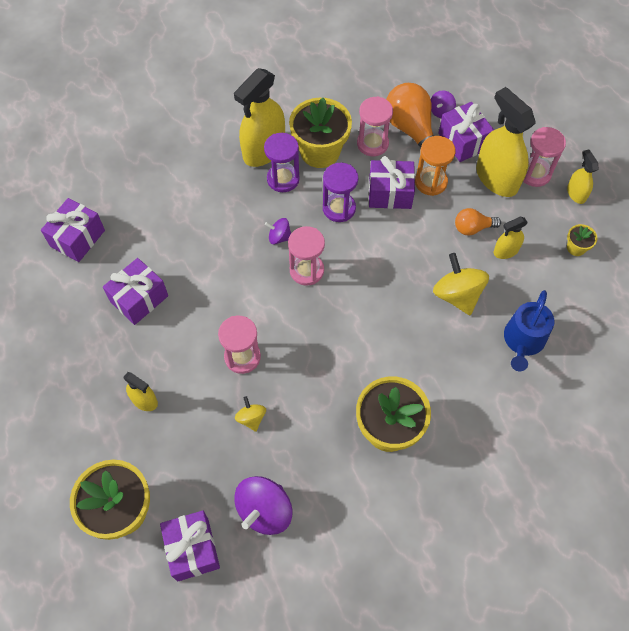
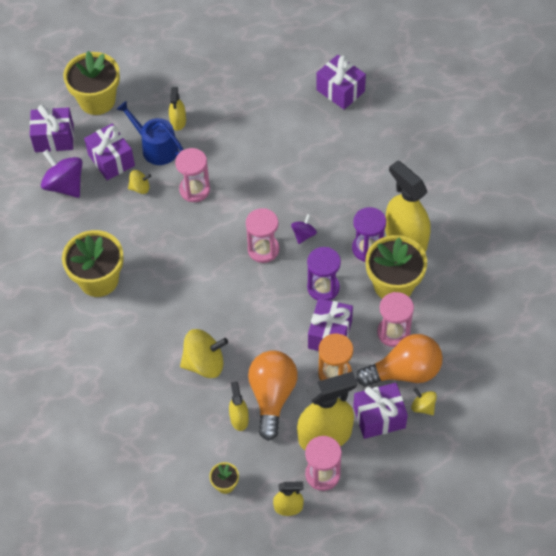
camera: 105 degrees right, 5 degrees down
(139, 299) = (269, 127): purple gift -> purple gift (111, 160)
(144, 400) = (178, 121): yellow spray bottle -> yellow spray bottle turned 45 degrees counterclockwise
(441, 111) = (423, 407): purple spinning top -> yellow spinning top
(472, 228) = (272, 396): orange light bulb -> orange light bulb, size x1.82
(523, 341) = (142, 404): blue watering can -> blue watering can (156, 148)

